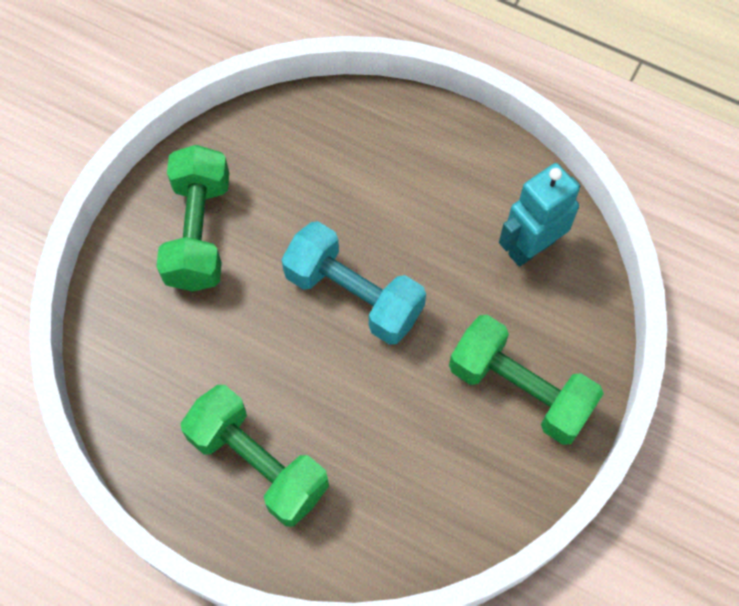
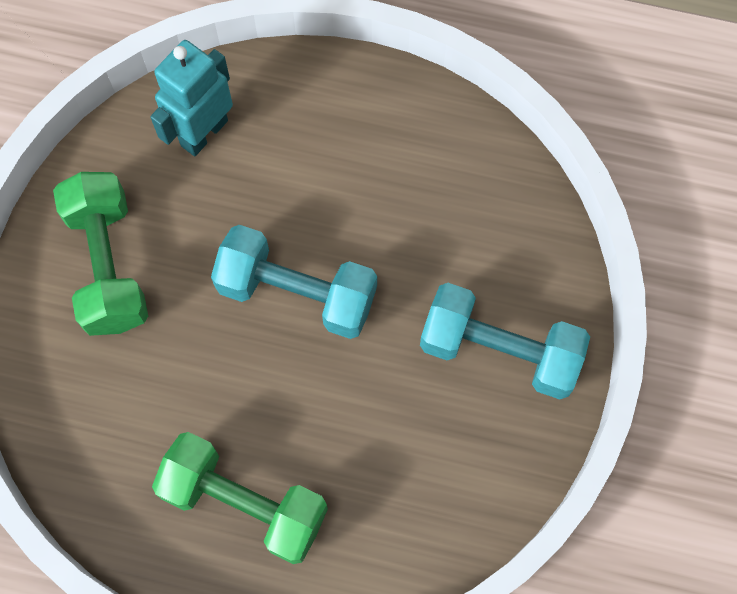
camera: 15 degrees left, 5 degrees up
(520, 390) = (499, 351): green dumbbell -> turquoise dumbbell
(531, 247) = (472, 192): turquoise robot -> turquoise robot (203, 132)

